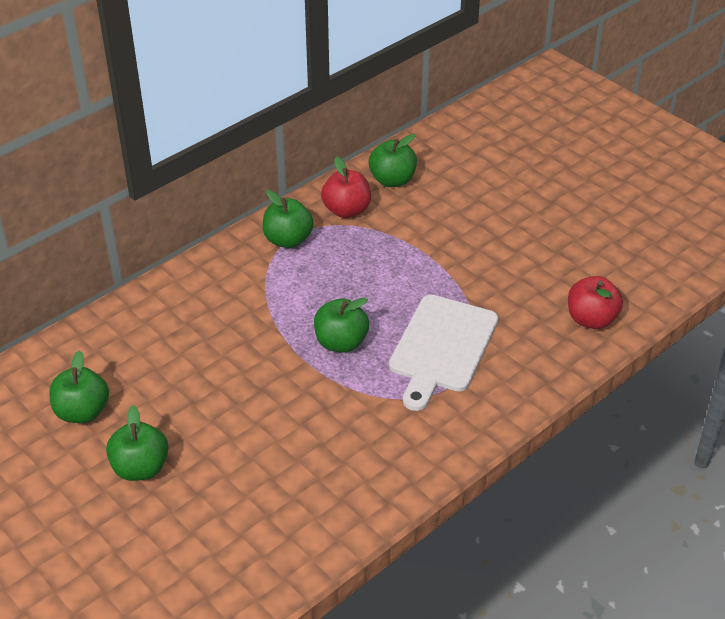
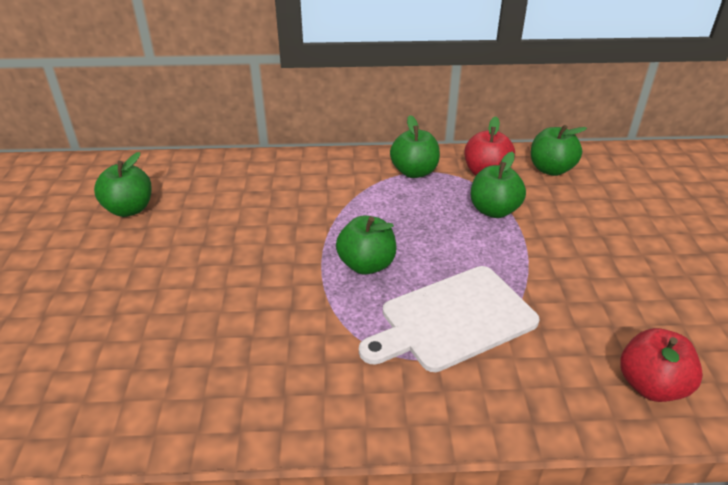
camera: 40 degrees right, 5 degrees down
(140, 468) = (107, 268): green apple -> green apple (494, 210)

